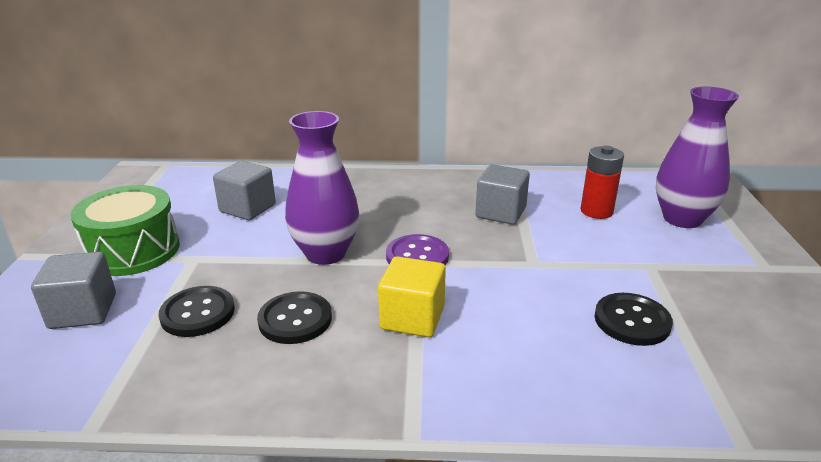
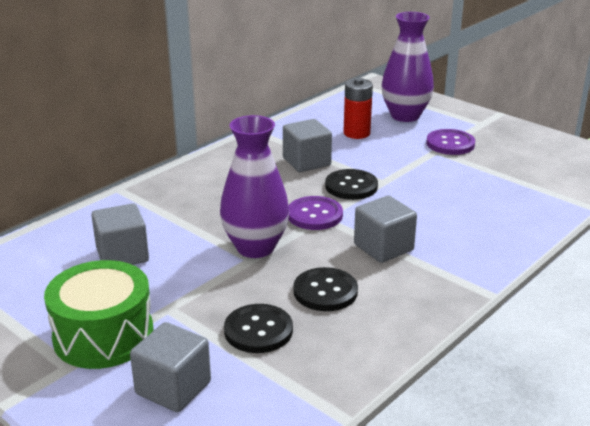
camera: 50 degrees left, 0 degrees up
(412, 318) = (383, 247): yellow cube -> grey cube
(632, 321) = (477, 183): black button -> black button (351, 186)
(681, 267) = (450, 144): none -> purple button

